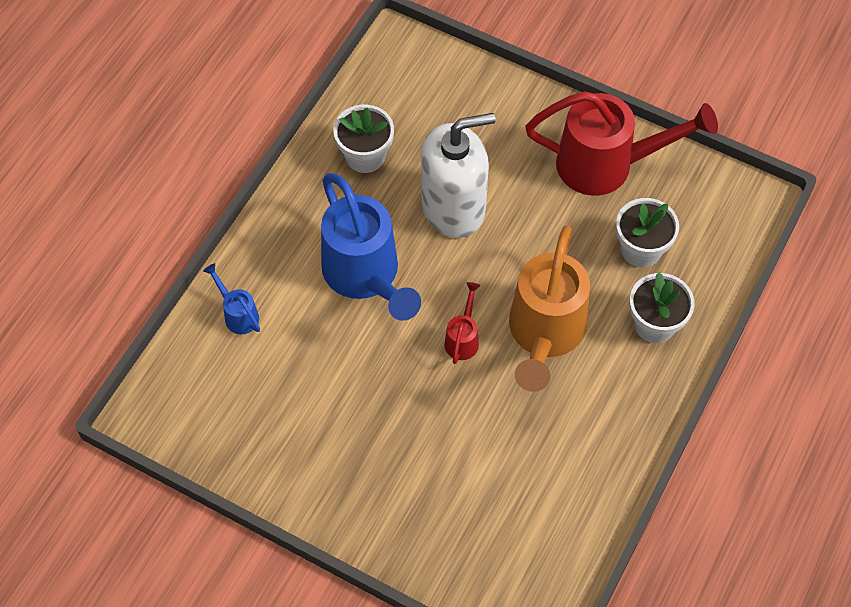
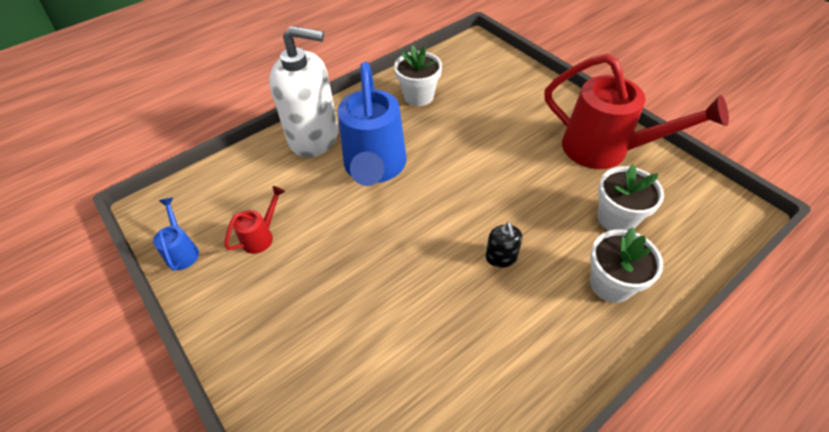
camera: 25 degrees right, 10 degrees down
(238, 314) = (267, 164): blue watering can -> blue watering can (182, 251)
(453, 207) = (467, 143): white soap dispenser -> white soap dispenser (314, 137)
(463, 339) = (427, 237): red watering can -> red watering can (261, 236)
(544, 334) = (501, 257): orange watering can -> black soap dispenser

